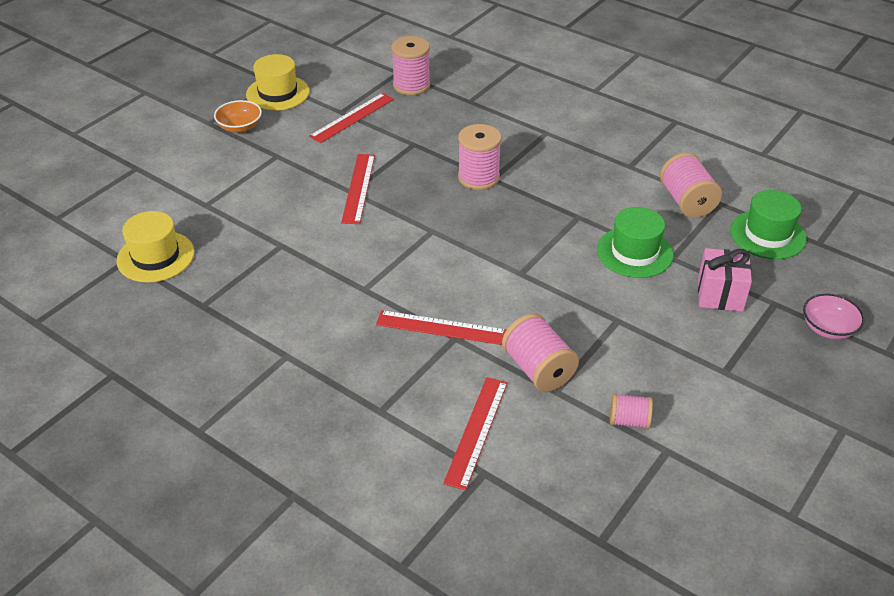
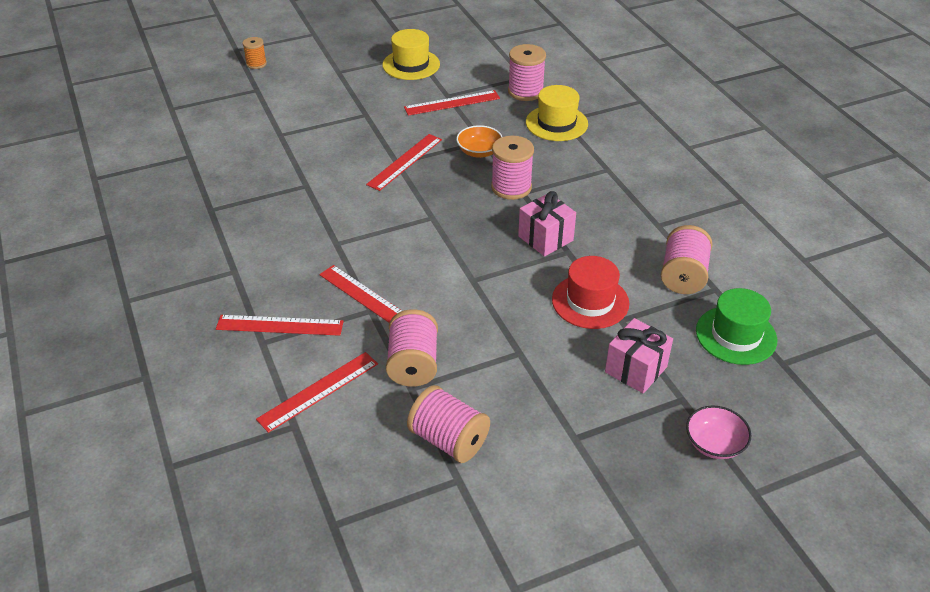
camera: 30 degrees right, 0 degrees up
(110, 141) = (256, 64): none -> orange spool
(155, 256) = (211, 161): yellow hat -> yellow hat (556, 123)
(240, 127) = (358, 82): orange bowl -> orange bowl (479, 152)
(382, 388) = (279, 325): none -> red ruler
(549, 212) = (545, 238): none -> pink gift
(629, 421) = (449, 440): pink spool -> pink spool, size x1.69
(634, 252) = (590, 301): green hat -> red hat

